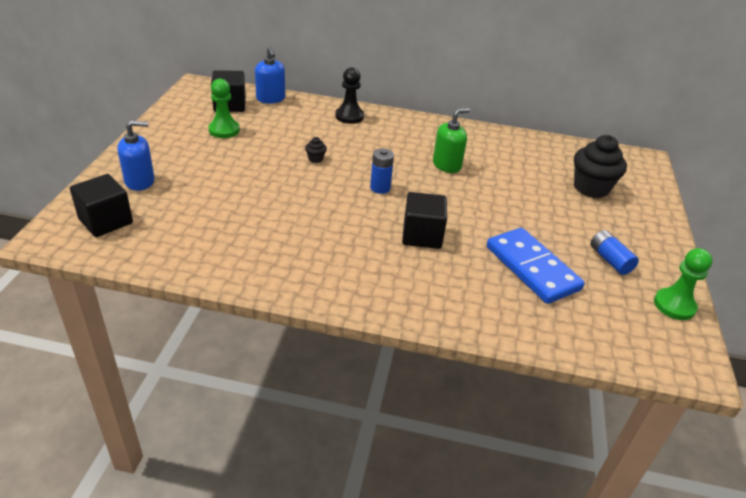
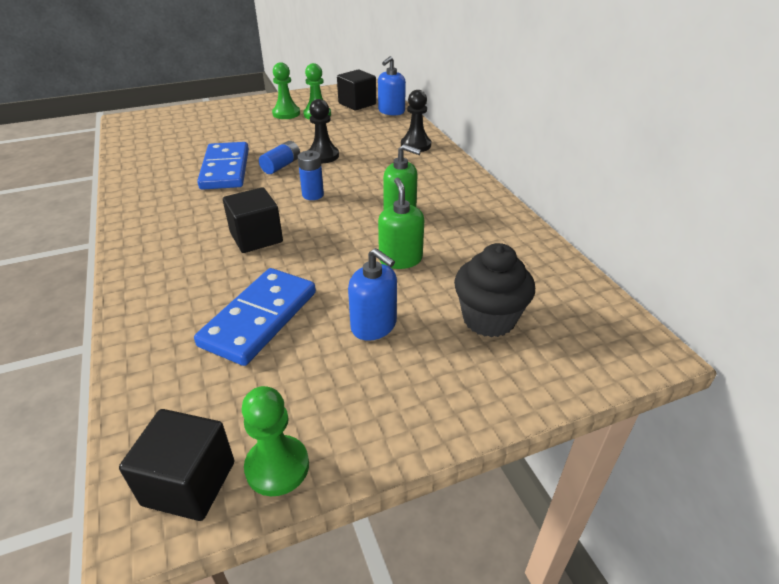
camera: 60 degrees right, 0 degrees up
(106, 221) = (158, 125): black cube -> black cube (189, 483)
(140, 181) = (214, 117): blue soap dispenser -> blue soap dispenser (374, 326)
(196, 143) = (286, 113): none -> green pawn
(278, 212) = (225, 169): none -> blue domino
(315, 159) = (323, 156): black cupcake -> black pawn
(506, 189) = (400, 259): none -> green soap dispenser
(610, 260) = (333, 376): blue battery -> blue battery (281, 166)

